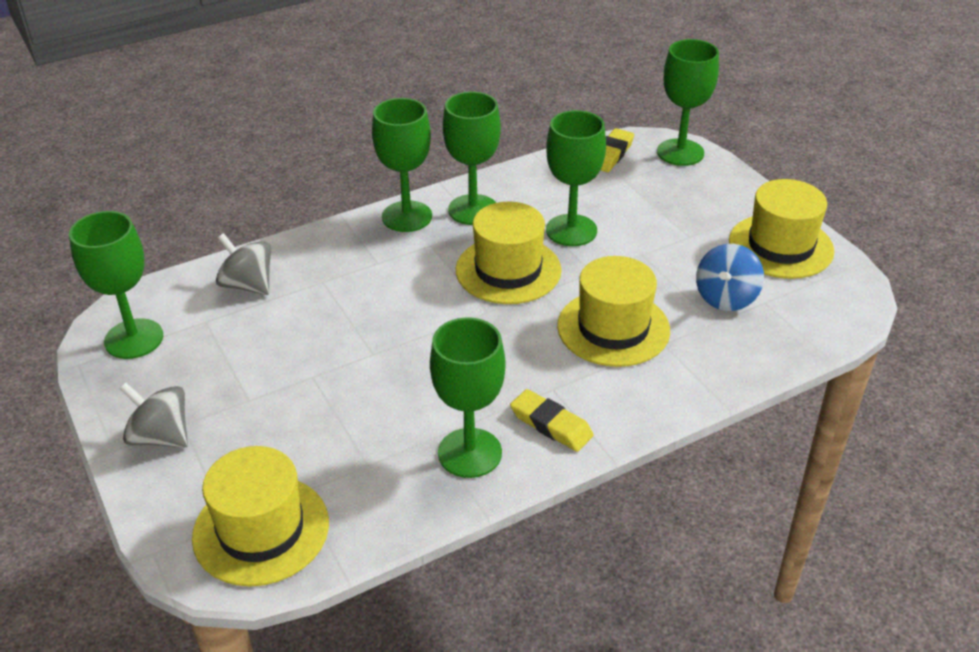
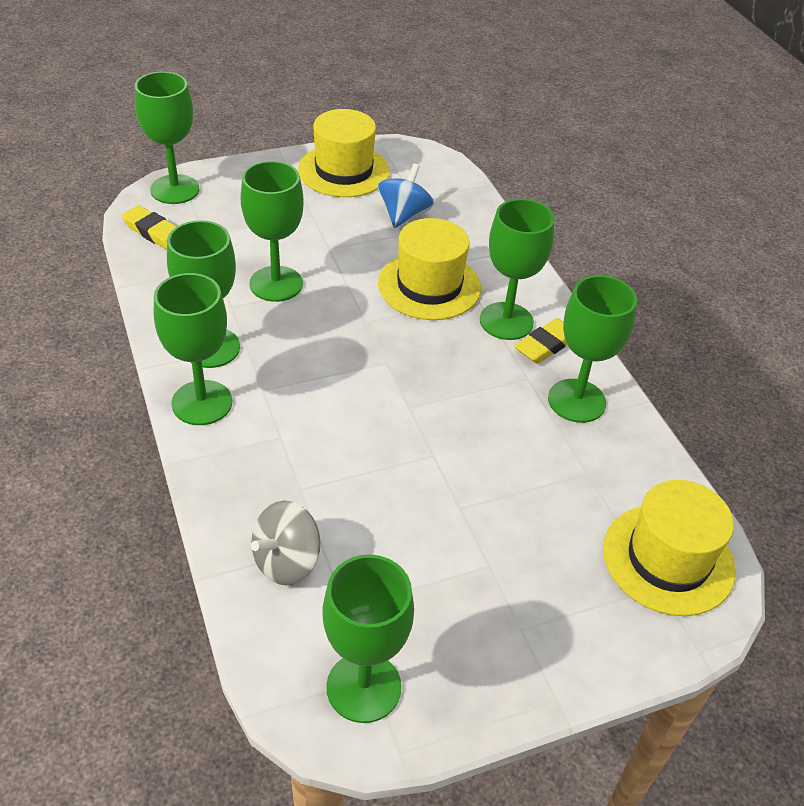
camera: 85 degrees left, 5 degrees up
(161, 436) = (539, 649): grey spinning top -> none
(508, 270) = (326, 337): yellow hat -> none
(579, 390) = (506, 321): none -> green goblet
(726, 297) = (404, 215): blue spinning top -> blue spinning top turned 105 degrees counterclockwise

